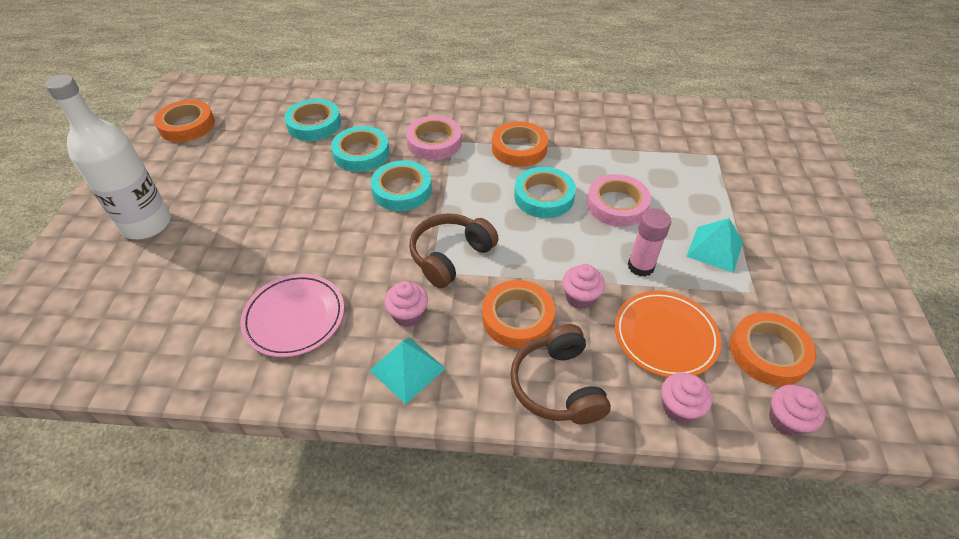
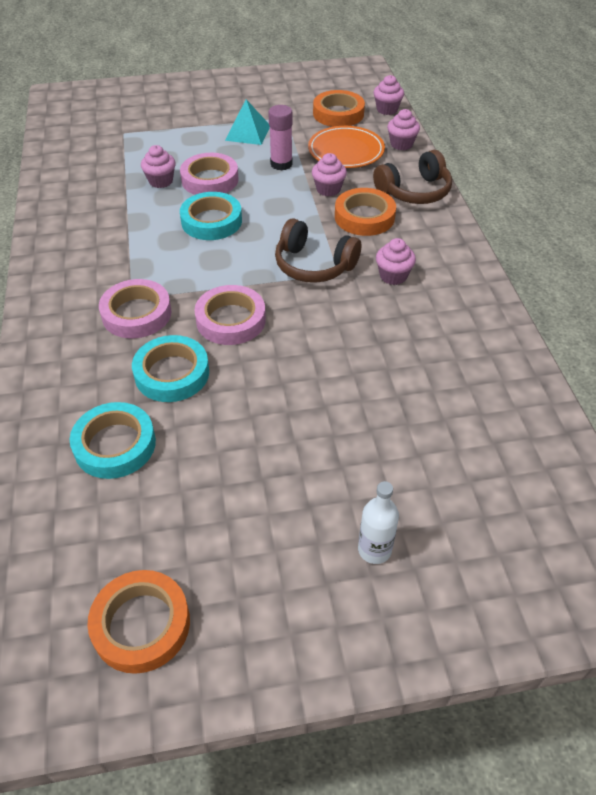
camera: 105 degrees left, 0 degrees up
(146, 224) = (374, 549): white bottle -> white bottle, size x0.49
(294, 317) = (435, 348): pink plate -> none
(402, 190) = (231, 320): turquoise tape -> pink tape
(407, 369) = (445, 264): turquoise pyramid -> none
(519, 148) = (136, 247): orange tape -> none
(620, 171) = (161, 181): none -> pink cupcake

